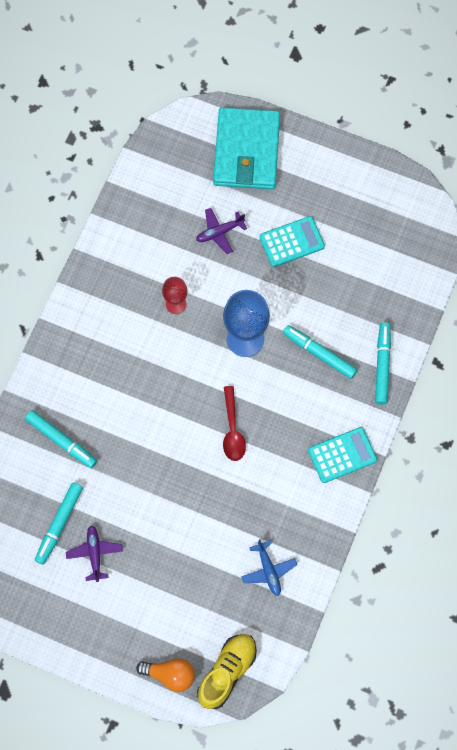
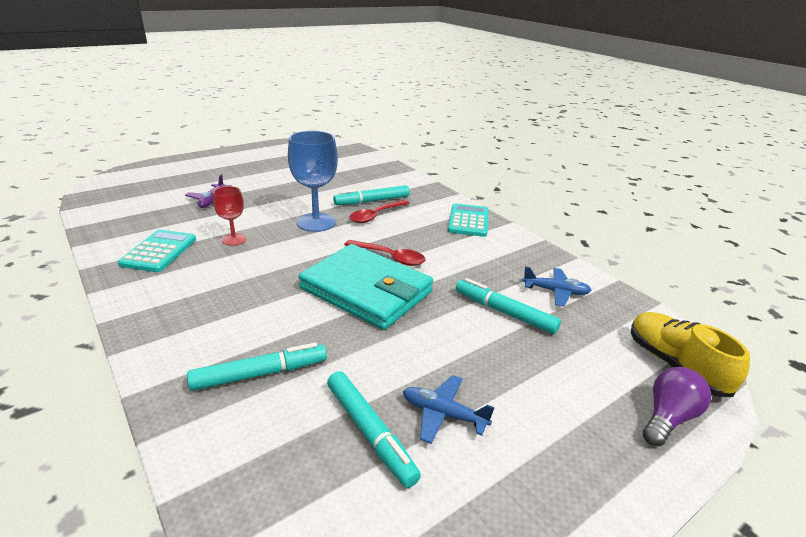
camera: 60 degrees left, 40 degrees down
(94, 553) = (443, 414): purple plane -> blue plane
(170, 674) = (668, 417): orange light bulb -> purple light bulb
(247, 151) = (177, 172): turquoise wallet -> turquoise wallet (366, 290)
(292, 242) = (271, 181): turquoise calculator -> turquoise calculator (159, 251)
(293, 375) = (376, 216): none -> red spoon
(382, 365) = (412, 186): turquoise marker -> turquoise marker (504, 312)

